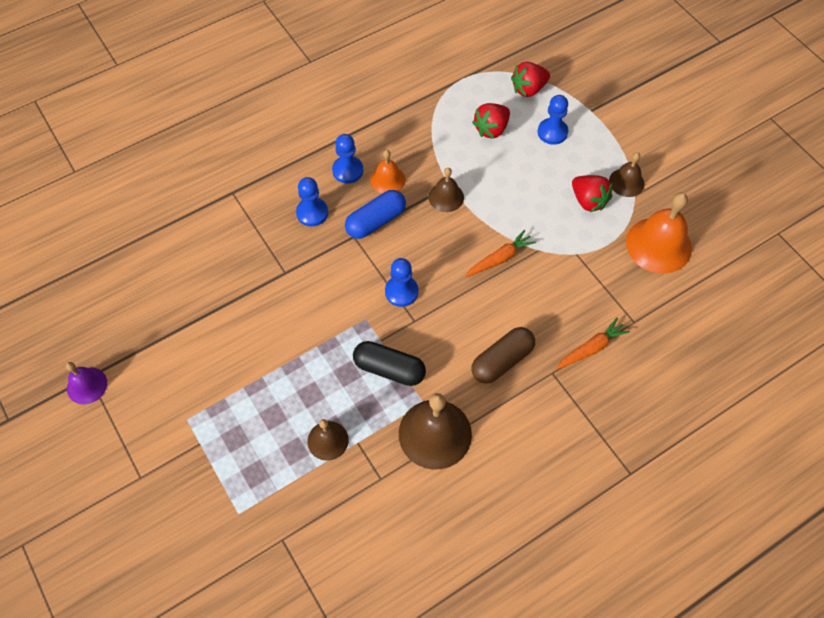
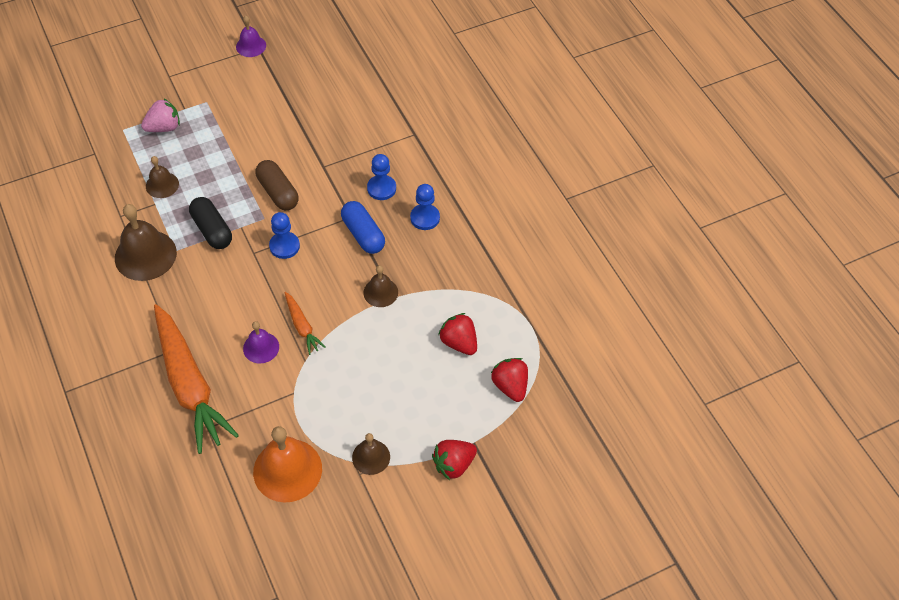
camera: 95 degrees right, 5 degrees down
(233, 461) = (164, 127): none -> pink strawberry
(387, 179) = (409, 248): orange bell -> none
(389, 369) = (212, 230): black capsule -> black capsule turned 60 degrees counterclockwise
(502, 361) = (197, 312): brown capsule -> brown capsule (278, 192)
(532, 291) = (261, 347): none -> purple bell
(552, 132) = (447, 398): blue pawn -> none
(588, 201) = (353, 415): red strawberry -> red strawberry (453, 464)
(591, 348) = (189, 385): orange carrot -> orange carrot, size x2.20

